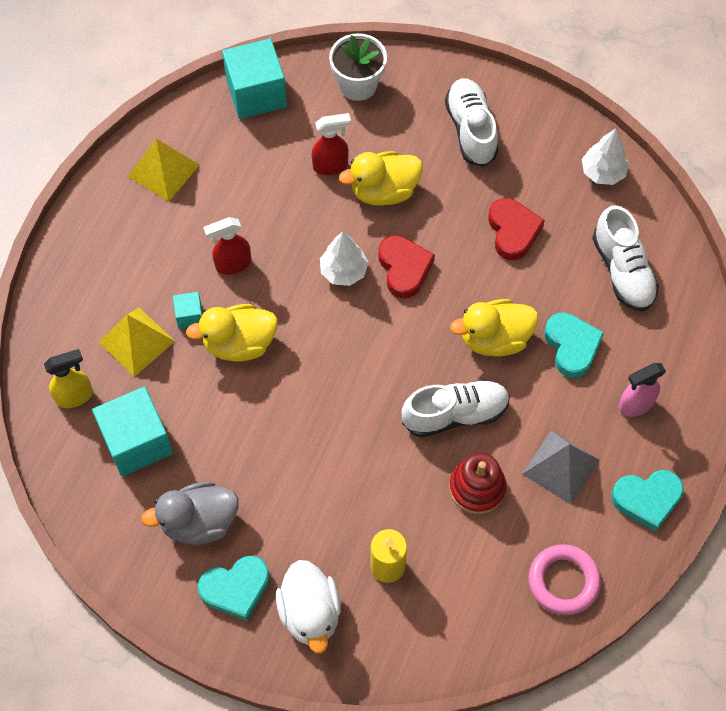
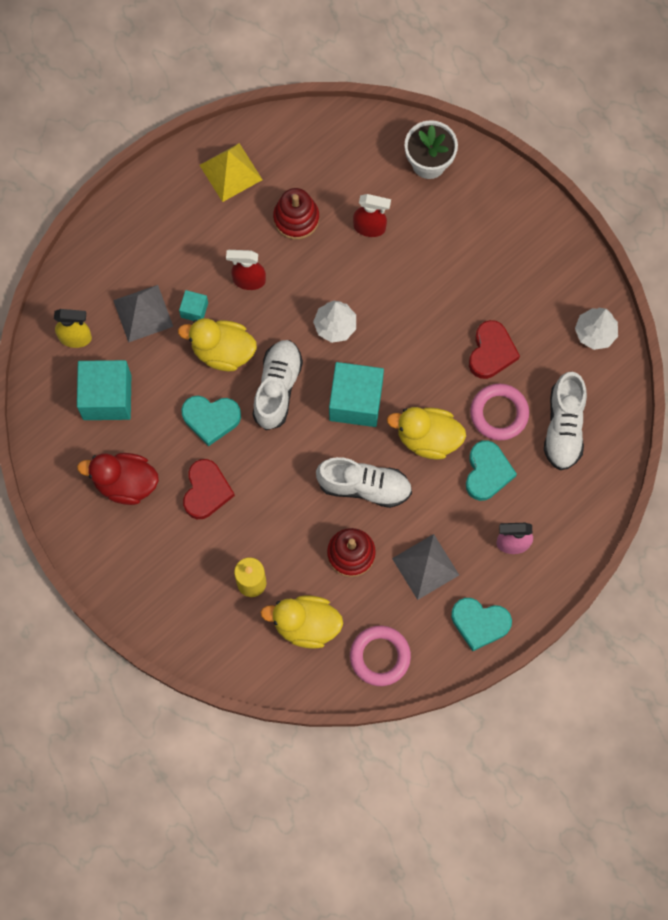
camera: 25 degrees right, 10 degrees up
(136, 341) = (143, 313): yellow pyramid -> grey pyramid
(199, 522) = (125, 483): grey duck -> red duck
(236, 588) = (129, 547): turquoise heart -> turquoise heart (211, 419)
(252, 187) = (296, 218): none -> red stacking toy
(256, 93) = (339, 134): turquoise cube -> turquoise cube (356, 401)
(310, 613) = (176, 592): white duck -> none
(384, 191) = (402, 270): yellow duck -> yellow duck (306, 625)
(404, 268) = (385, 345): red heart -> red heart (206, 491)
(471, 130) = (503, 245): white shoe -> white shoe (277, 388)
(552, 285) = (499, 413): none -> pink ring

